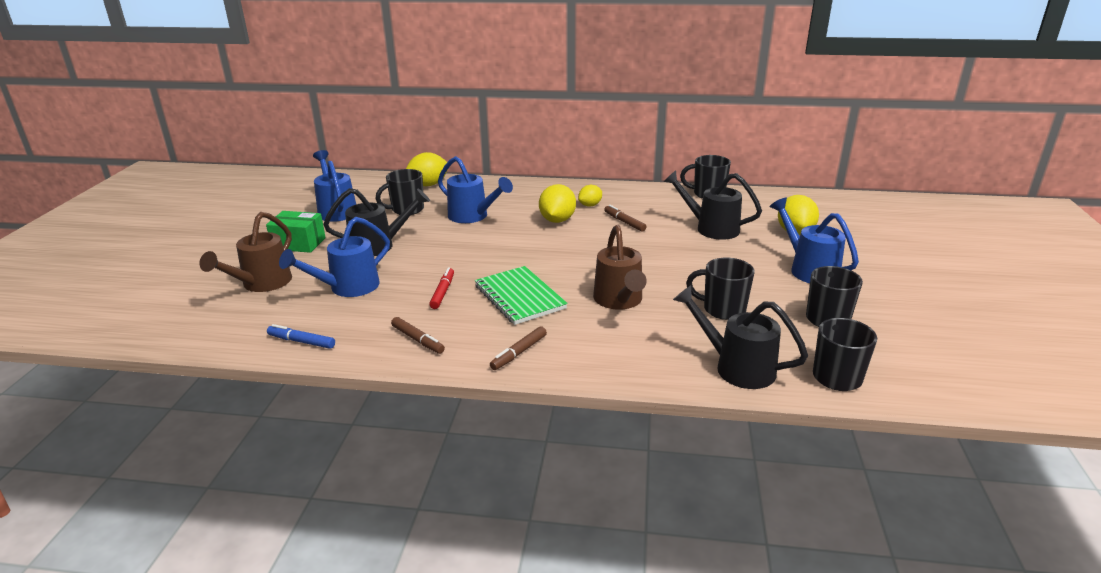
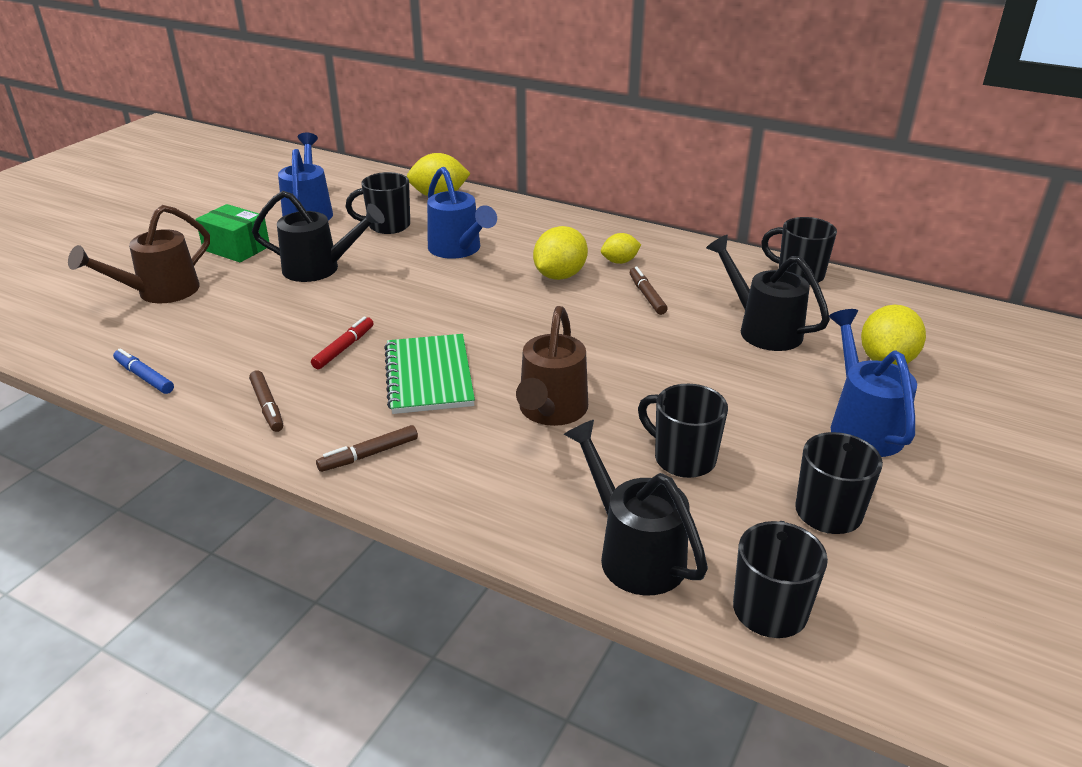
camera: 20 degrees right, 5 degrees up
(348, 287) = (244, 318): blue watering can -> none

